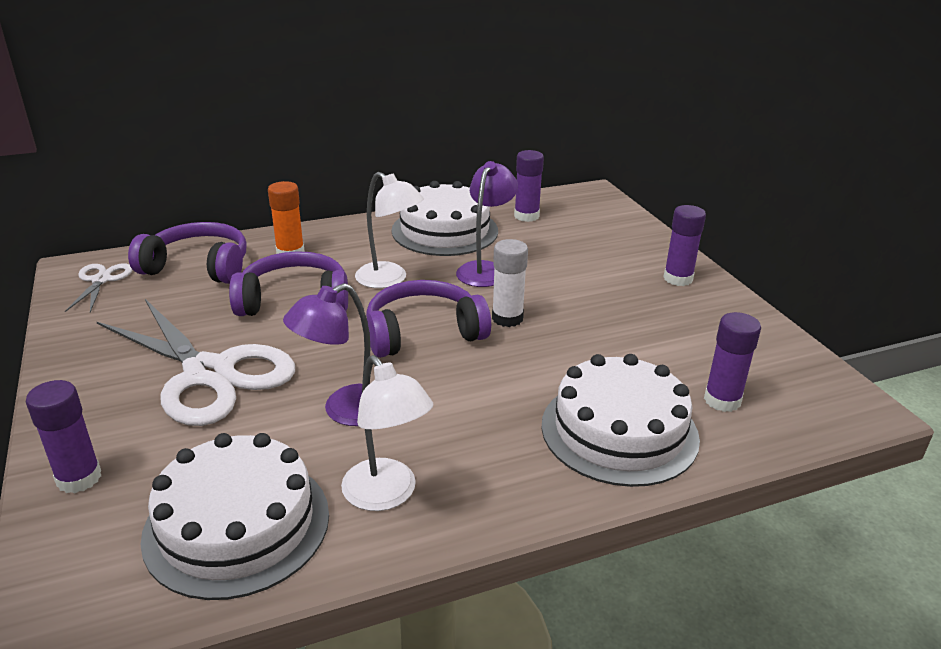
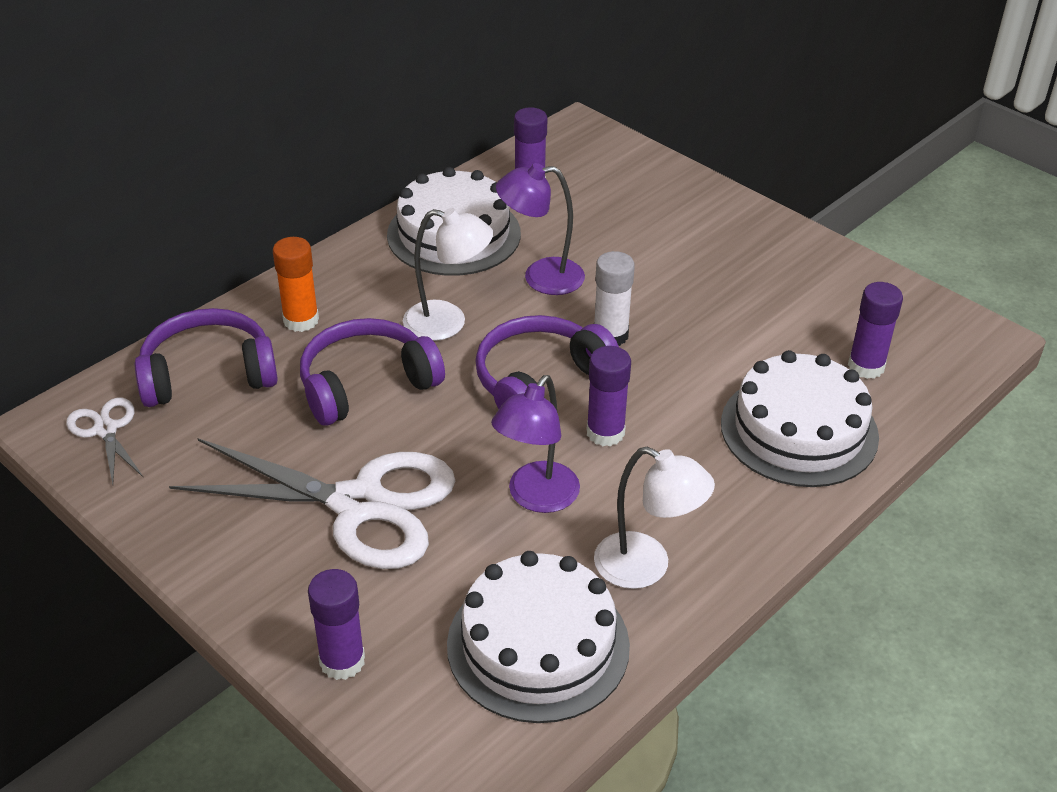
camera: 25 degrees left, 10 degrees up
(485, 269) = (541, 277): purple lamp -> purple lamp turned 90 degrees counterclockwise
(678, 279) = (743, 230): purple glue stick -> purple glue stick (605, 432)

